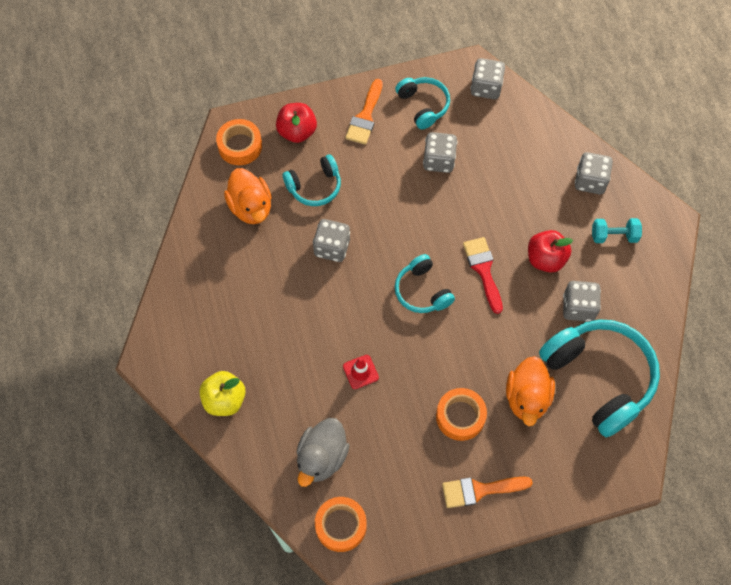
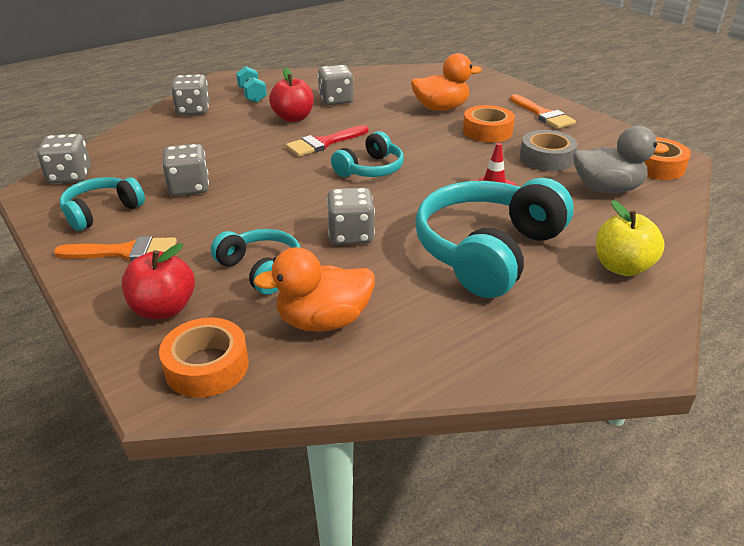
camera: 110 degrees left, 30 degrees down
(251, 207) = (323, 321): orange duck -> orange duck turned 150 degrees counterclockwise
(389, 439) = (546, 158): none -> grey tape
(599, 378) = (396, 86): turquoise headphones -> turquoise headphones (487, 251)

